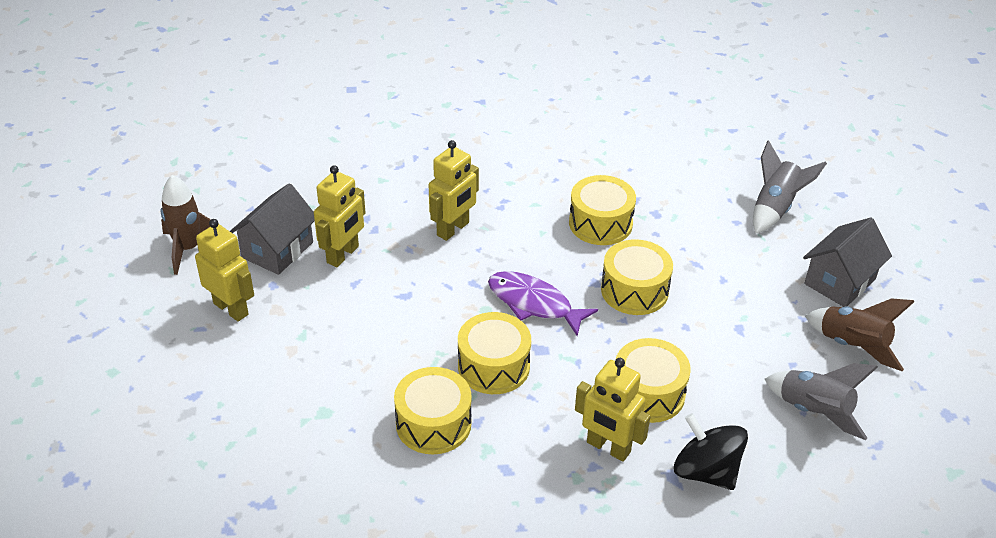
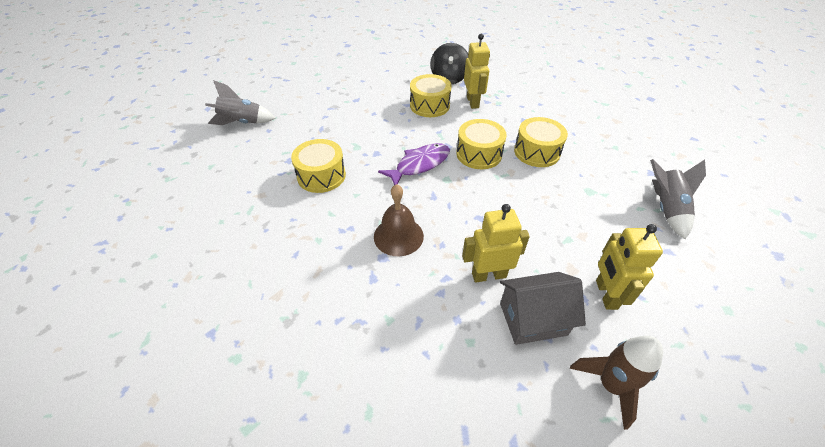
camera: 130 degrees left, 5 degrees up
(453, 229) = (398, 236): yellow robot -> brown bell
(534, 304) = (419, 165): purple fish -> purple fish turned 120 degrees counterclockwise
(634, 290) = (366, 138): yellow drum -> none
(814, 411) = (384, 68): grey rocket -> grey rocket (666, 209)
(839, 281) = (289, 87): grey house -> none
(852, 346) = (332, 71): brown rocket -> none

